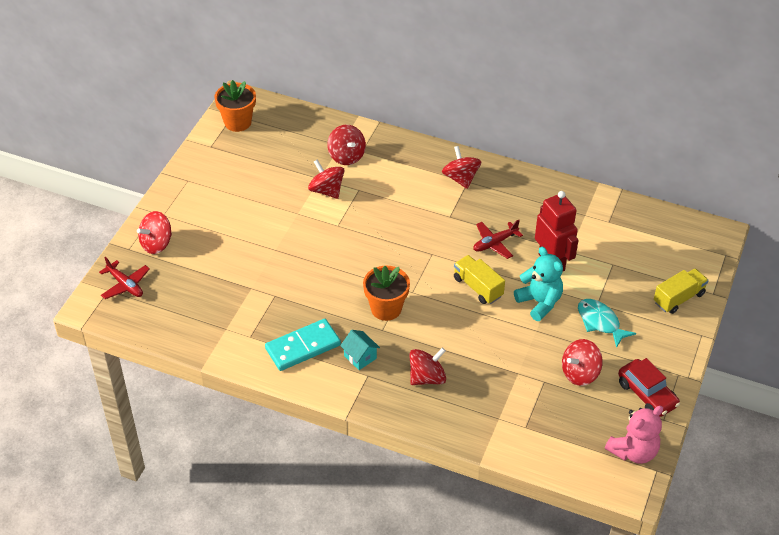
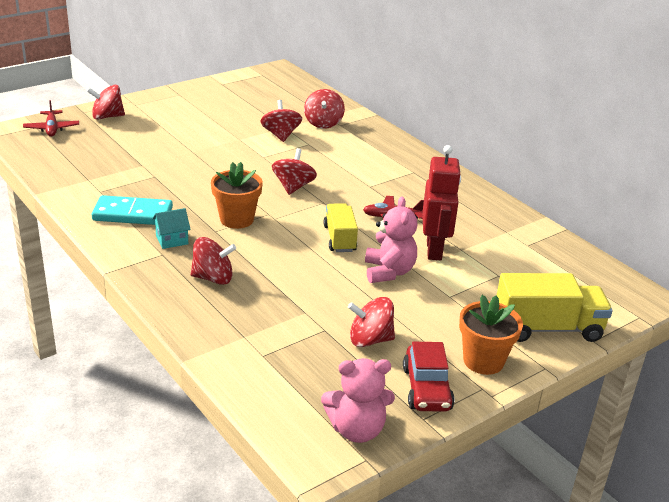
camera: 30 degrees right, 15 degrees down
(237, 122) = (260, 79): orange flower pot -> orange flower pot (483, 361)
(360, 357) = (172, 240): turquoise house -> turquoise house turned 75 degrees clockwise
(460, 178) = (409, 168): red spinning top -> red spinning top (293, 187)
(539, 302) = (388, 272): turquoise teddy bear -> pink teddy bear
(600, 322) = (437, 311): turquoise fish -> none
(678, 298) = (547, 328): yellow truck -> yellow truck, size x1.53

